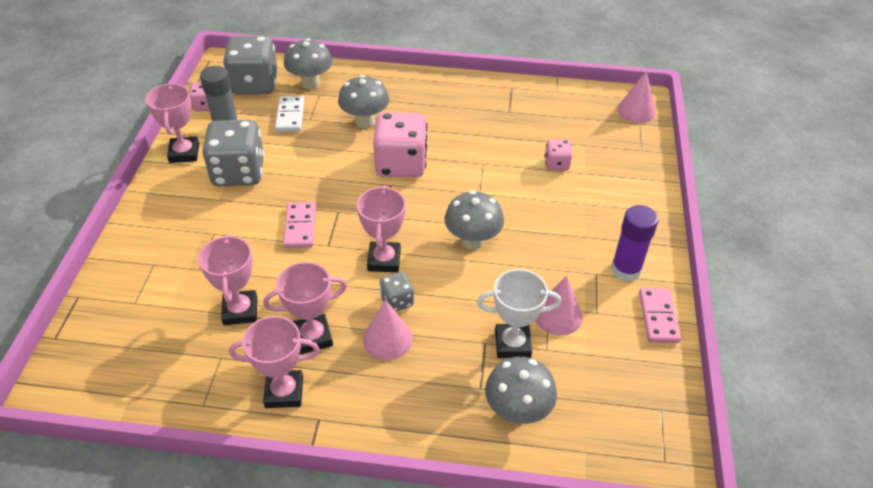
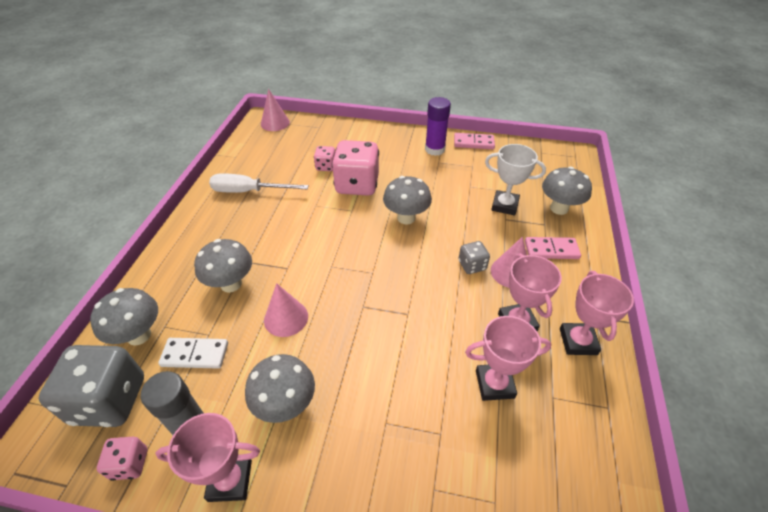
camera: 85 degrees left, 0 degrees up
(238, 172) = (286, 405): grey dice -> grey mushroom
(300, 227) = (382, 337): pink domino -> pink domino (551, 250)
(384, 260) = (427, 272): pink trophy -> none
(401, 164) = (305, 258): pink dice -> pink dice (357, 185)
(497, 111) = (249, 191): none -> white screwdriver
(512, 344) = (504, 205): white trophy -> white trophy turned 75 degrees counterclockwise
(558, 315) = (476, 182): pink cone -> pink cone (286, 318)

